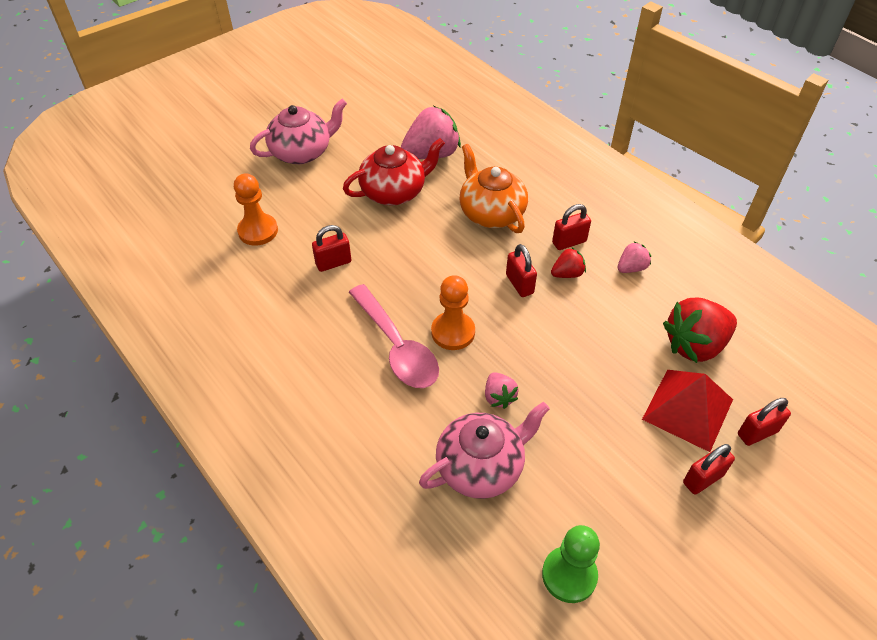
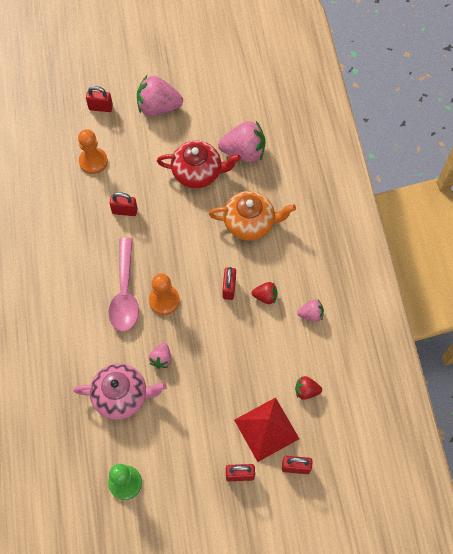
camera: 30 degrees right, 15 degrees up
(302, 152) = (158, 107): pink teapot -> pink strawberry
(491, 213) = (250, 223): orange teapot -> orange teapot turned 90 degrees clockwise
(569, 242) = (285, 273): red padlock -> red padlock (100, 107)
(694, 345) = (306, 391): red strawberry -> red strawberry, size x0.51

